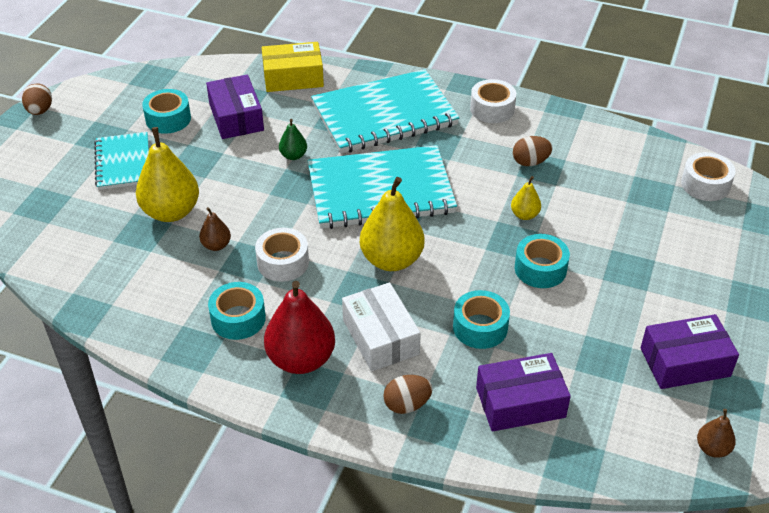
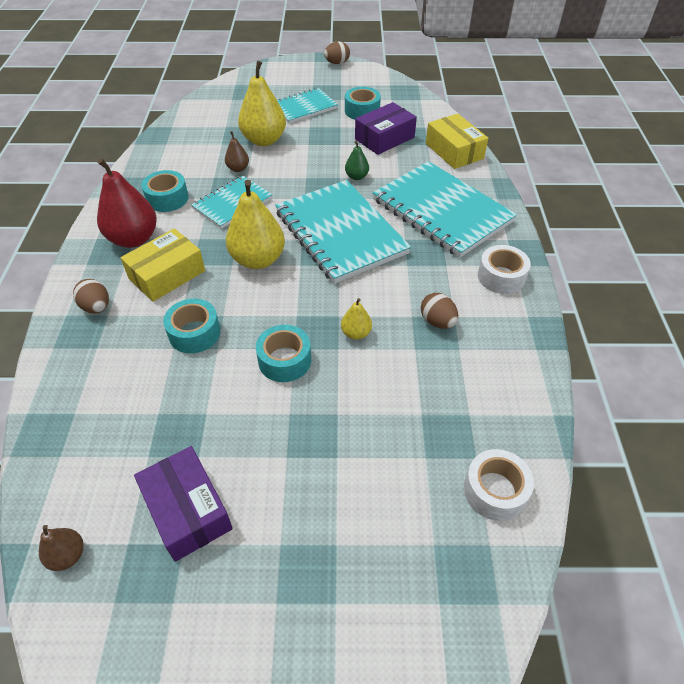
camera: 70 degrees right, 5 degrees up
(283, 262) = (232, 203): white tape -> turquoise notebook
(380, 337) = (167, 274): white box -> yellow box
(520, 402) = (109, 380): purple box -> none

